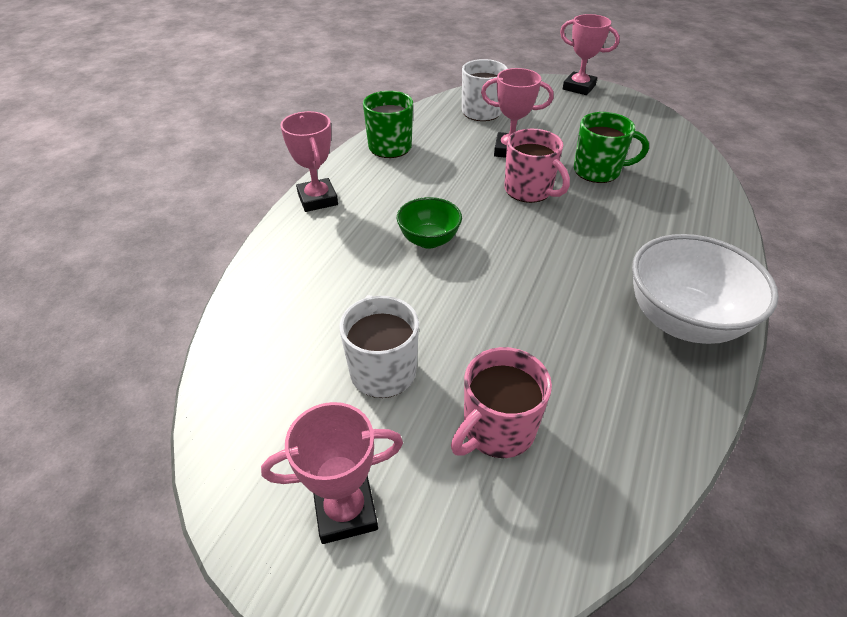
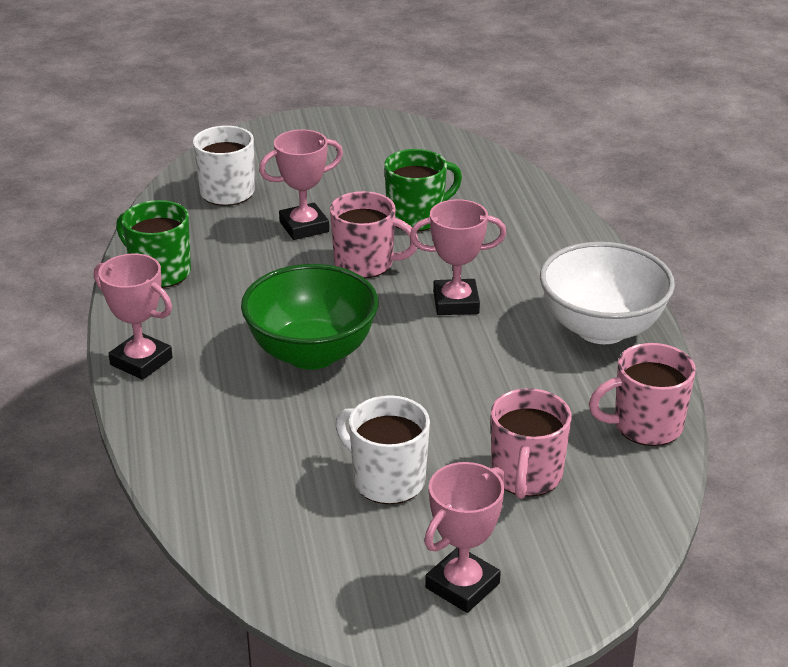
camera: 35 degrees left, 10 degrees down
(429, 240) = (312, 353): green bowl -> green bowl, size x1.75
(579, 87) = (312, 124): pink trophy -> pink trophy (456, 303)
(653, 438) = (645, 426): none -> pink mug

